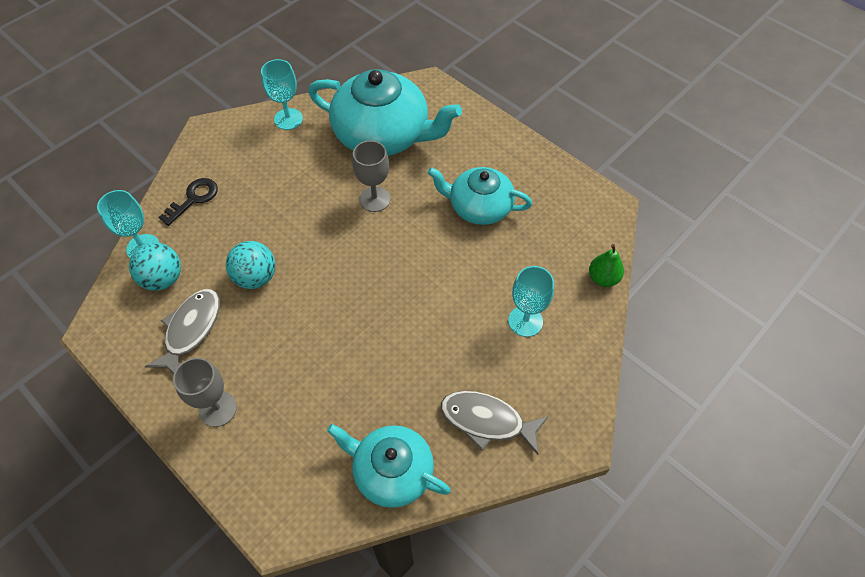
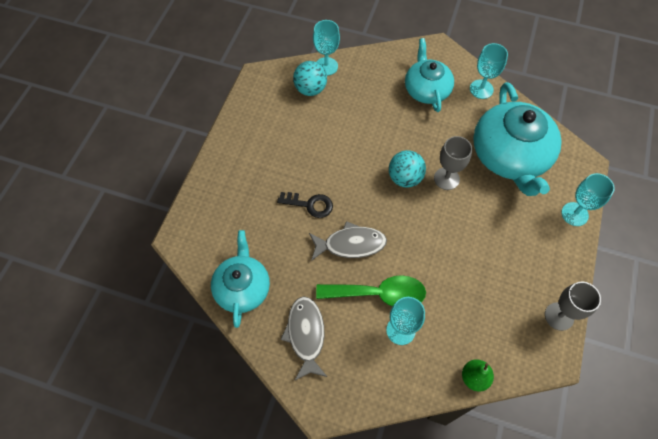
camera: 65 degrees right, 5 degrees up
(191, 330) = (283, 124): grey fish -> grey fish (351, 244)
(193, 199) = (378, 72): black key -> black key (310, 205)
(218, 409) = (239, 167): grey goblet -> grey goblet (559, 316)
(256, 277) = (340, 138): turquoise ball -> turquoise ball (405, 178)
(474, 324) = (378, 294): none -> green spoon
(476, 117) = (574, 214): none -> turquoise goblet
(479, 207) = (485, 254): turquoise teapot -> turquoise teapot (426, 89)

